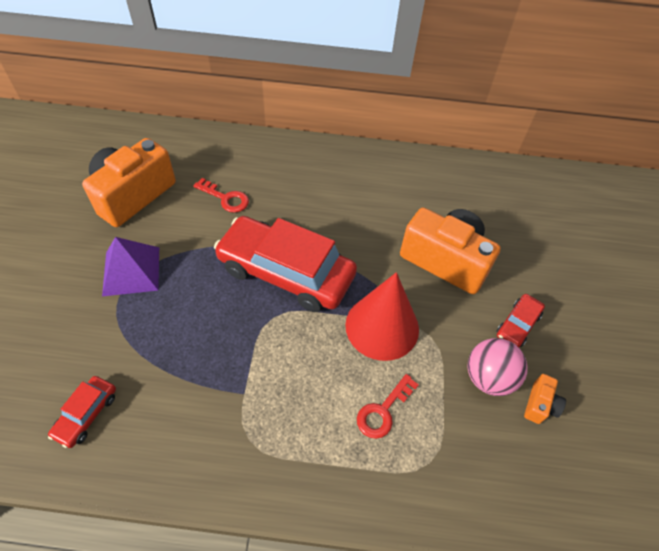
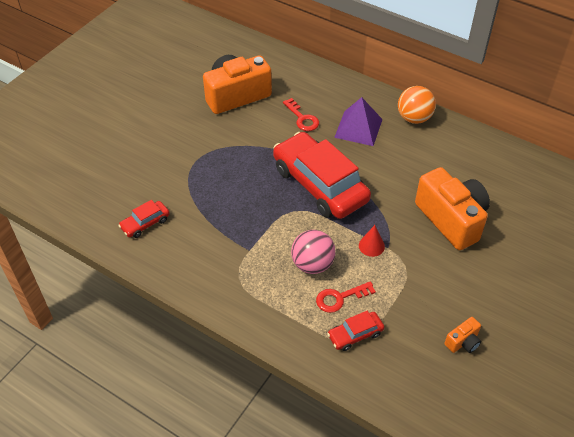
camera: 30 degrees right, 5 degrees down
(131, 271) = (212, 146): purple pyramid -> purple pyramid (358, 128)
(345, 159) = (414, 118): none -> orange ball
(382, 326) = (371, 246): red cone -> red cone, size x0.43
(488, 378) = (433, 309): pink ball -> pink ball (312, 264)
(517, 325) = (482, 284): red car -> red car (355, 334)

